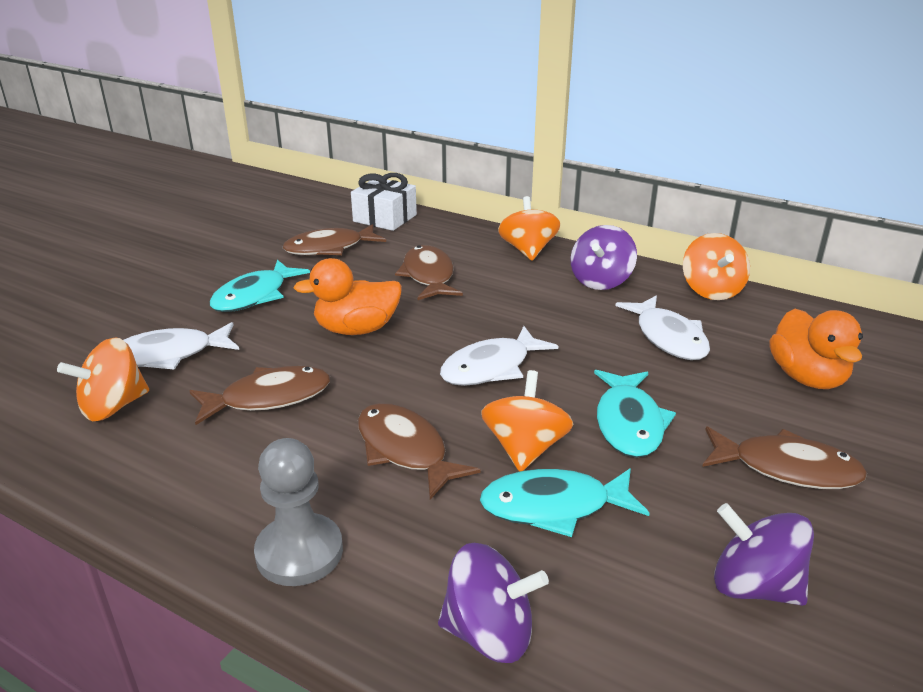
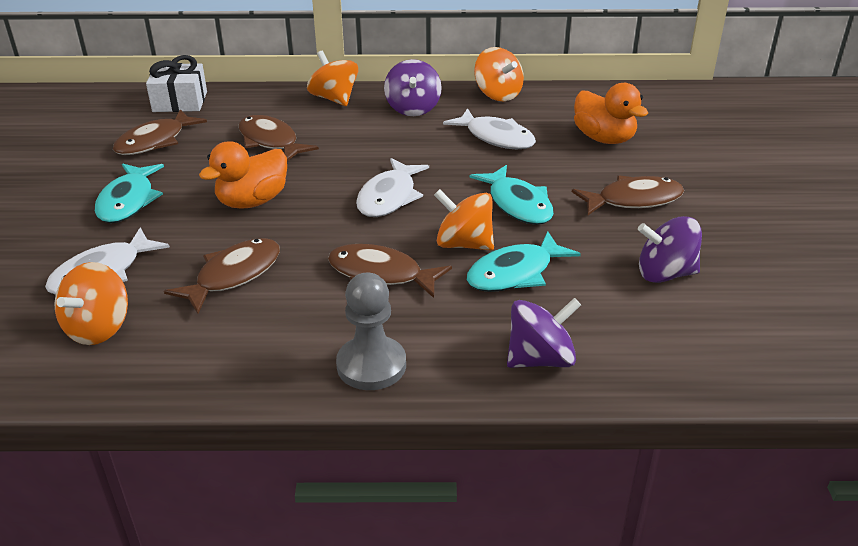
camera: 30 degrees left, 5 degrees up
(525, 448) = (464, 244): orange spinning top -> orange spinning top turned 45 degrees counterclockwise

